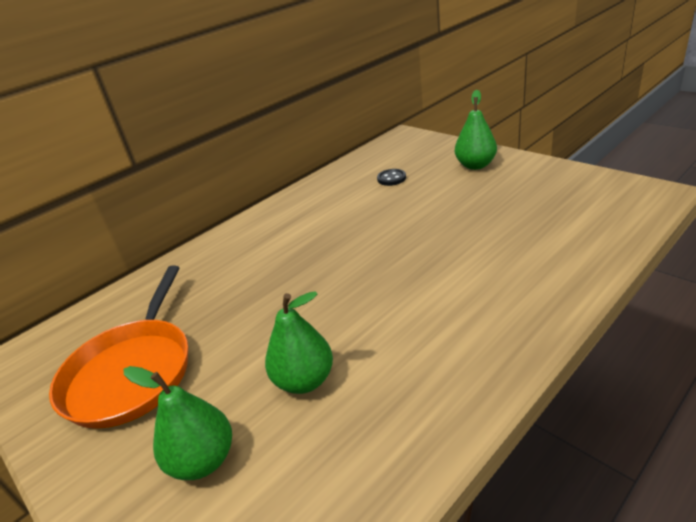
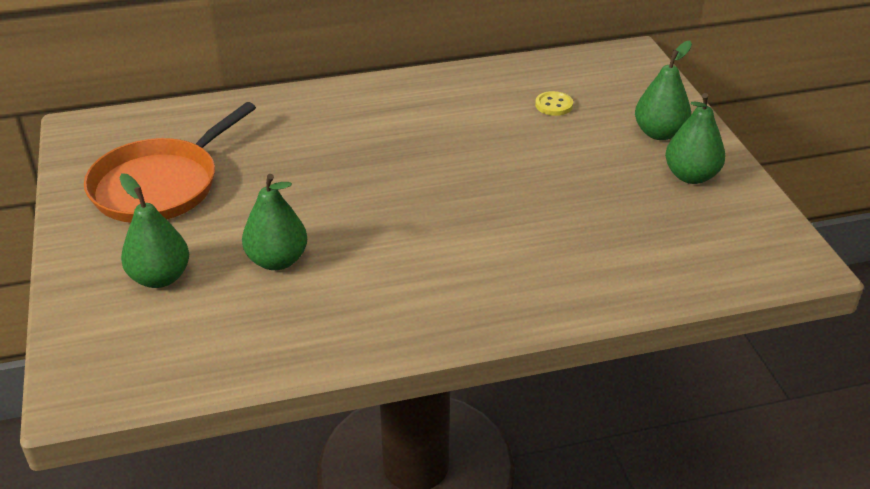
camera: 25 degrees right, 5 degrees up
(391, 178) = (554, 105): black button -> yellow button
(526, 178) = (691, 176): none -> green pear

